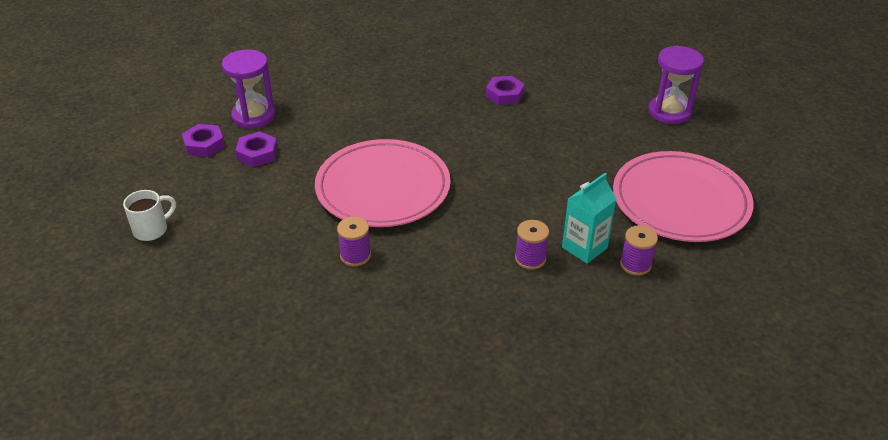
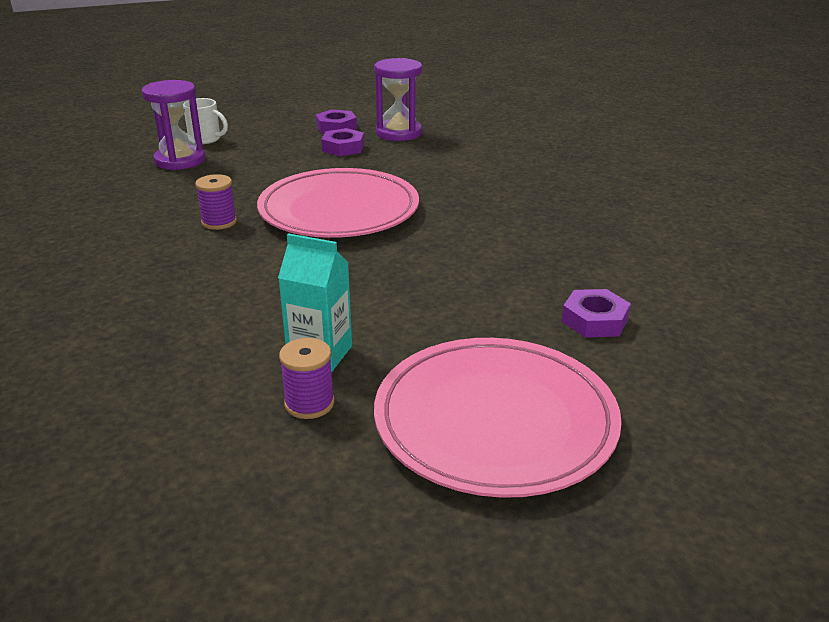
camera: 65 degrees right, 10 degrees down
(504, 95) = (593, 236): purple nut -> purple nut (595, 320)
(530, 259) = (272, 319): purple spool -> none
(669, 112) = (727, 369): purple hourglass -> purple hourglass (180, 160)

